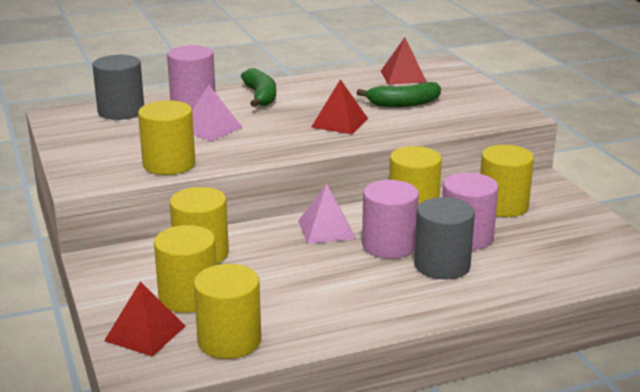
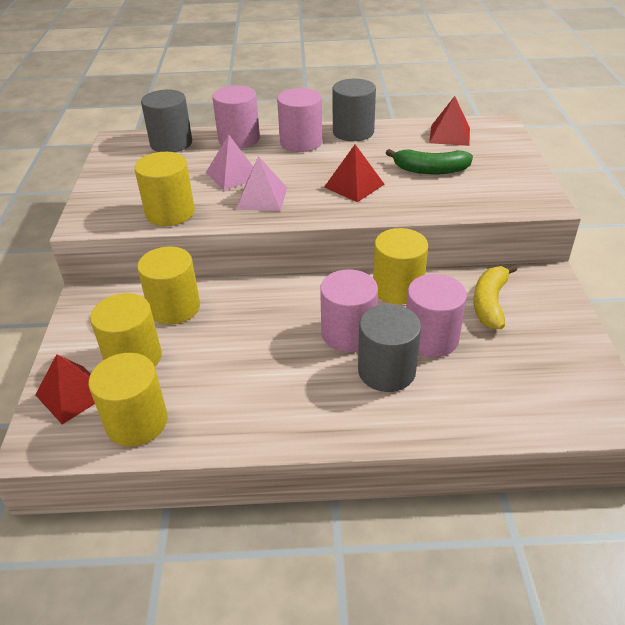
camera: 20 degrees right, 15 degrees up
(261, 96) = (301, 142): green banana -> pink cylinder
(307, 83) = (353, 132): none -> grey cylinder
(326, 229) = (300, 300): pink pyramid -> pink pyramid (262, 198)
(503, 206) = (490, 303): yellow cylinder -> yellow banana

